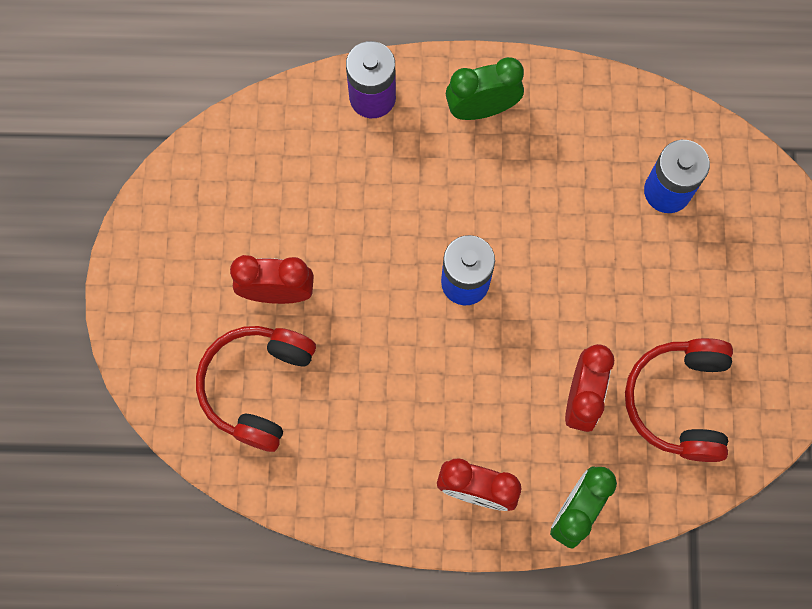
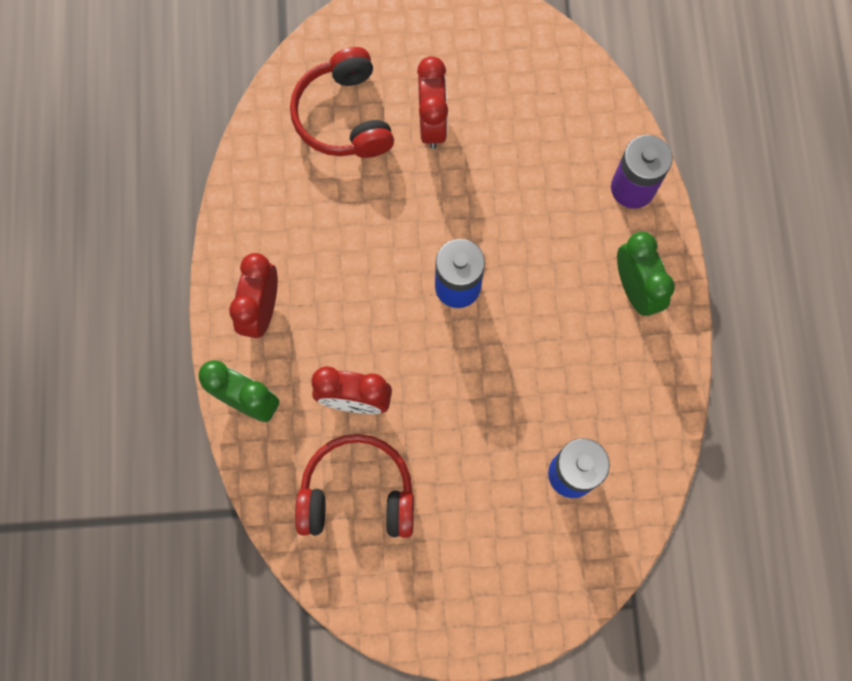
camera: 85 degrees right, 0 degrees up
(257, 386) = (344, 116): red headphones -> red headphones turned 120 degrees counterclockwise

